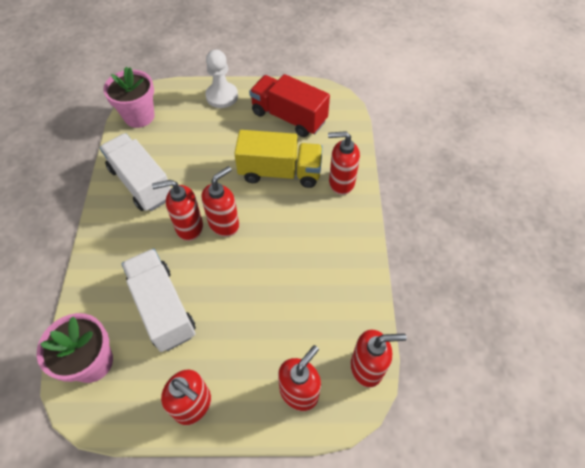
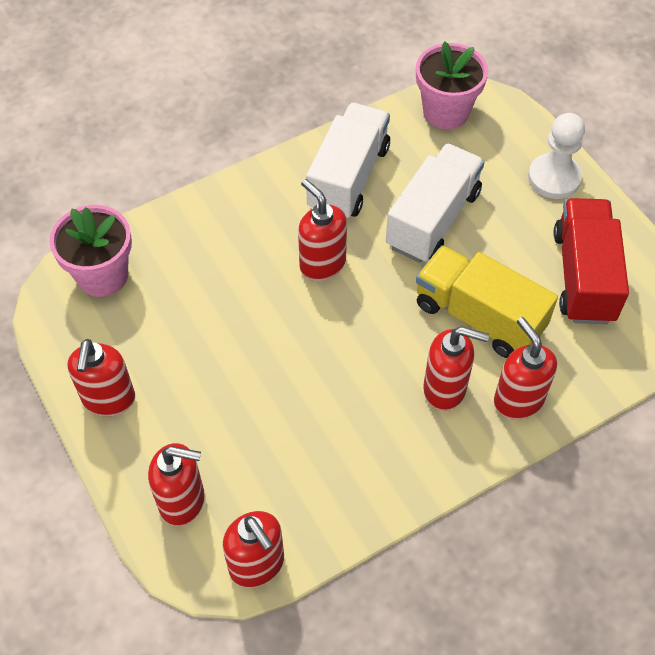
camera: 60 degrees right, 0 degrees up
(163, 307) = (202, 301): white truck -> white truck (433, 219)
(224, 224) = (352, 298): red soap dispenser -> red soap dispenser (445, 389)
(280, 172) = (479, 316): yellow truck -> yellow truck turned 150 degrees clockwise

